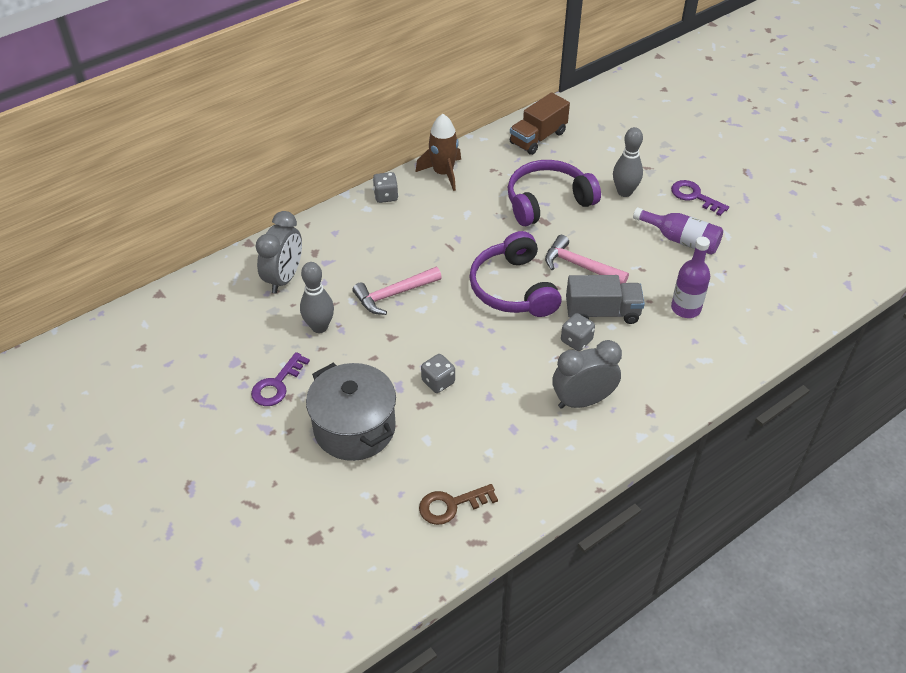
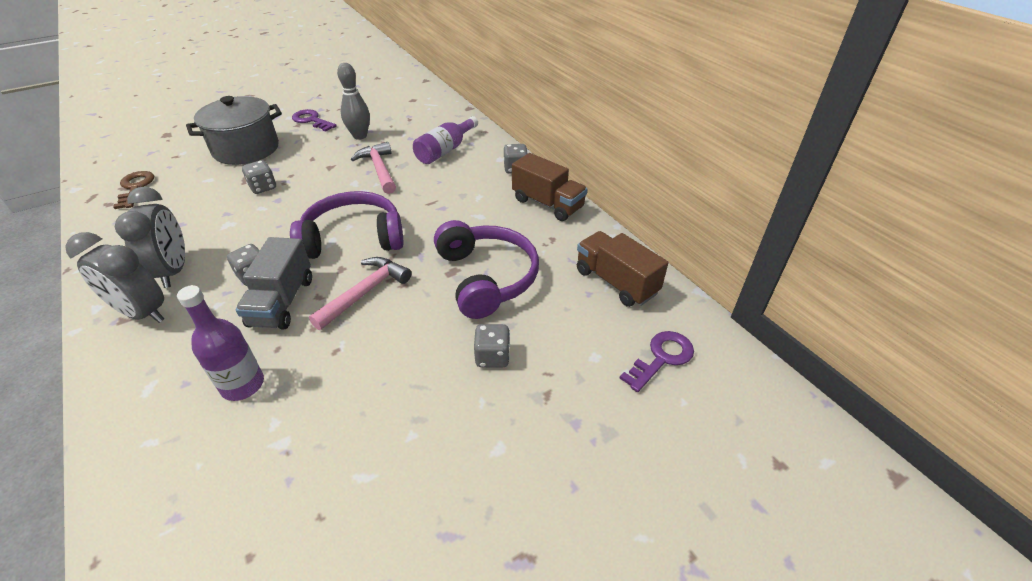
camera: 95 degrees right, 5 degrees down
(284, 278) = (422, 122): grey clock -> grey clock (142, 313)
(443, 173) = (547, 204): brown rocket -> brown truck
(624, 192) = (492, 356): grey bowling pin -> grey dice
(681, 240) = (373, 407): purple bottle -> purple bottle (445, 150)
(694, 196) = (467, 447): purple key -> purple key (662, 358)

